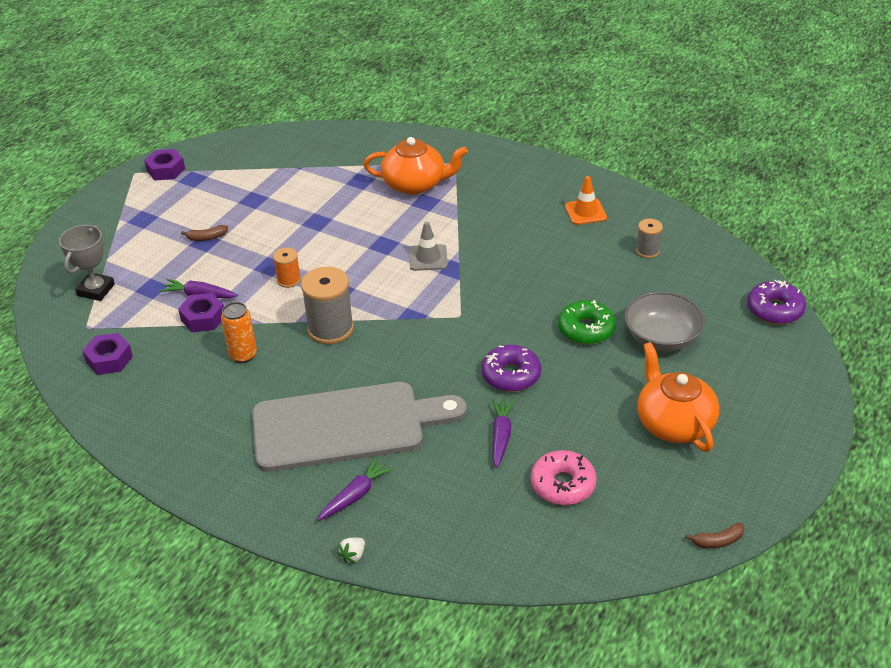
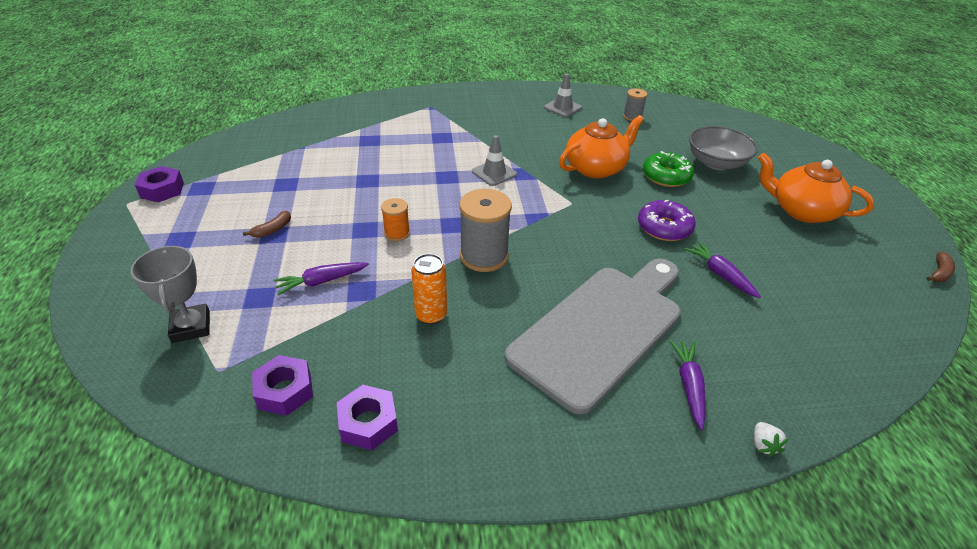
camera: 40 degrees left, 0 degrees up
(203, 318) = (349, 300): purple nut -> purple nut (368, 423)
(415, 184) = (418, 128): orange teapot -> orange teapot (596, 168)
(563, 484) = (807, 287): pink donut -> none
(585, 212) = (562, 108): orange traffic cone -> grey traffic cone
(775, 309) = (747, 123): purple donut -> none

